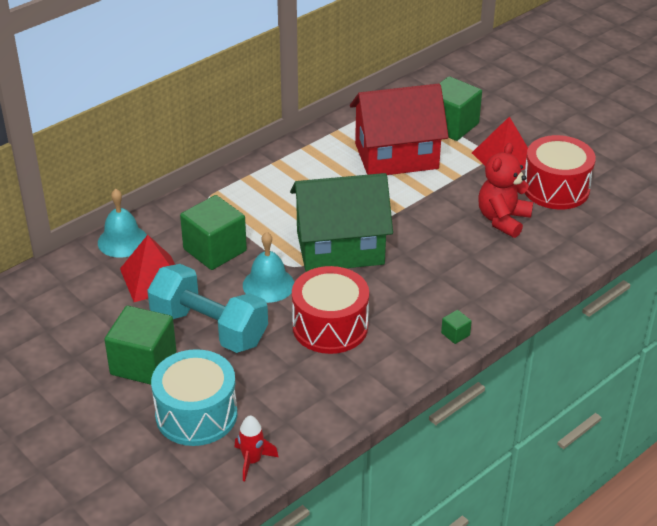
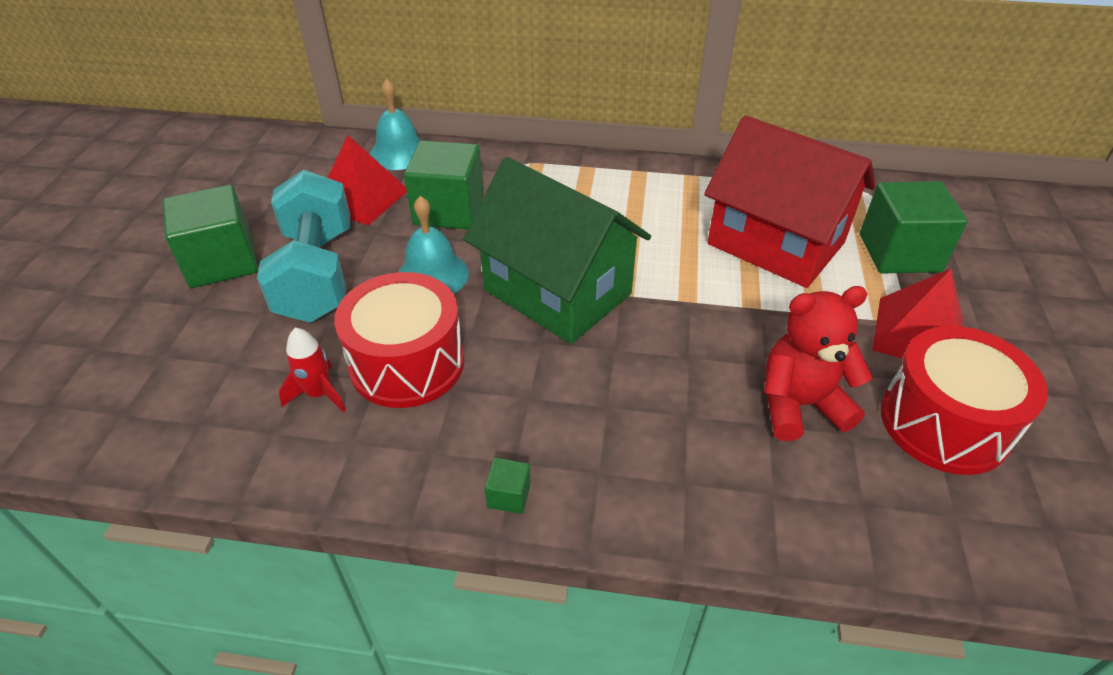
camera: 50 degrees right, 5 degrees up
(196, 414) = (162, 343): turquoise drum -> none
(252, 461) = (103, 434): red rocket -> red rocket (319, 394)

